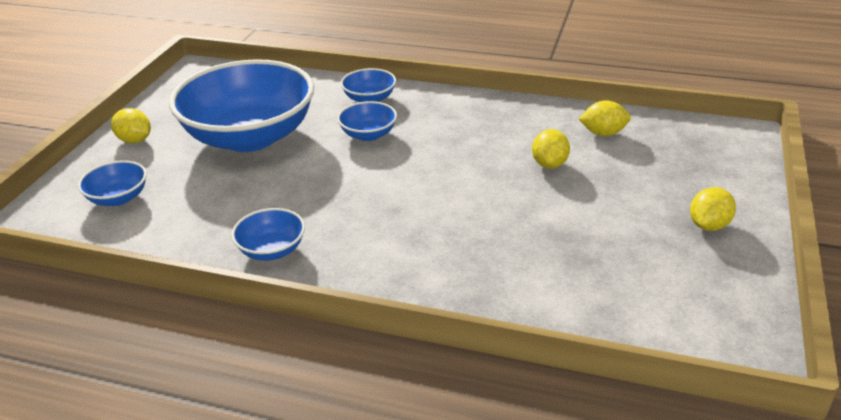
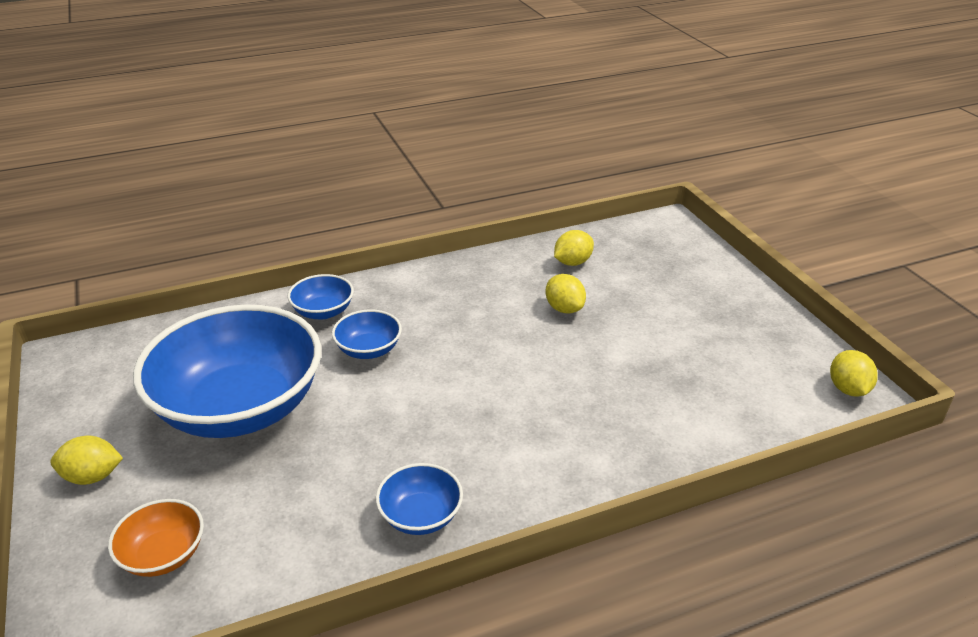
camera: 40 degrees left, 0 degrees up
(118, 198) = (163, 555): blue bowl -> orange bowl
(708, 225) = (732, 309): yellow lemon -> yellow lemon (848, 389)

